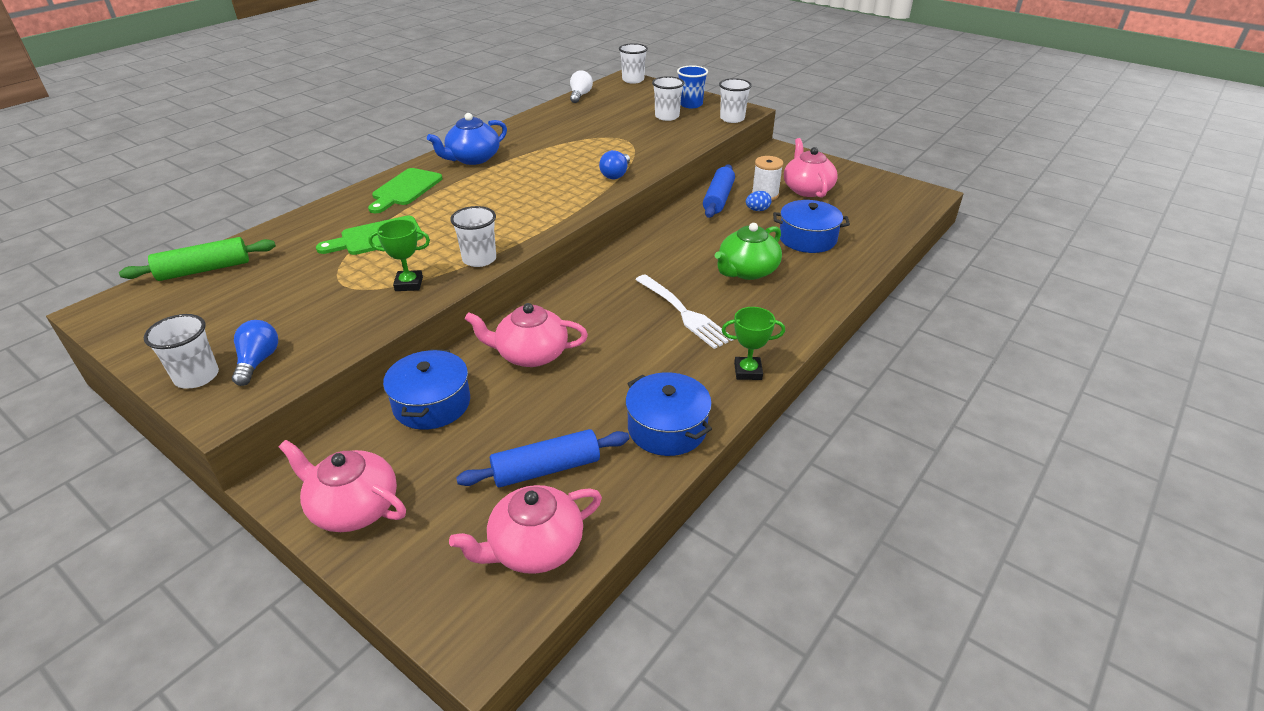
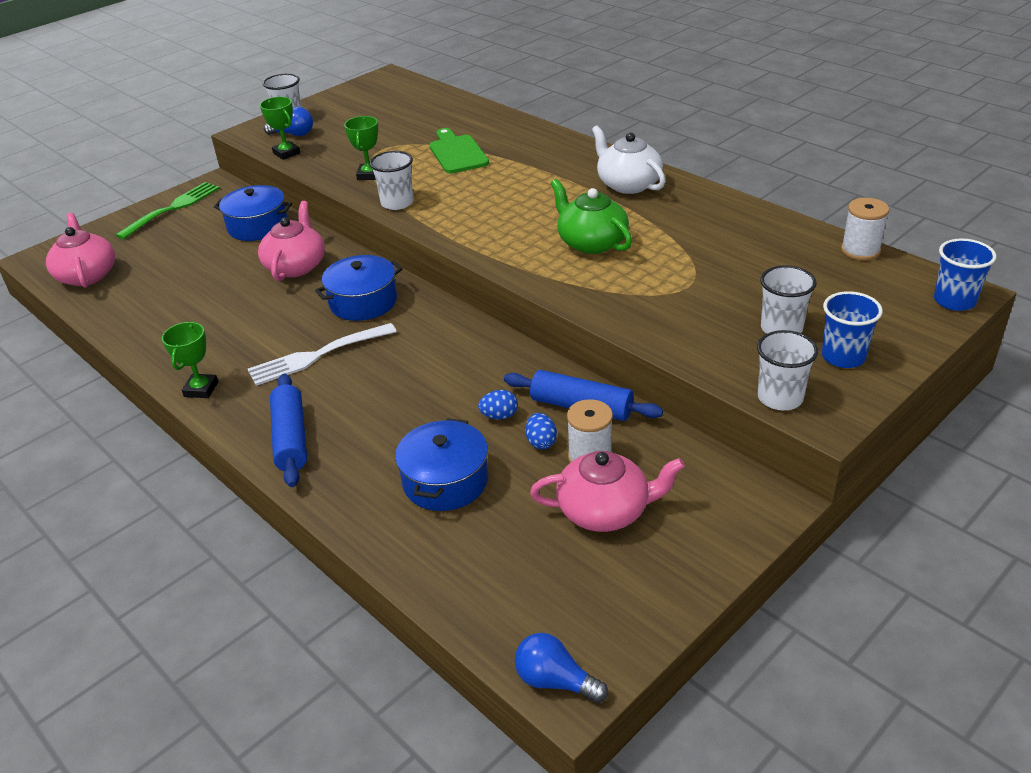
camera: 100 degrees right, 0 degrees up
(204, 270) = (429, 96): green rolling pin -> none
(319, 356) = (286, 153): none -> green trophy
(353, 507) = (172, 209): pink teapot -> green fork
(405, 189) = (554, 155): green cutting board -> none
(472, 159) = (628, 184): blue teapot -> white teapot
(546, 469) = (154, 277): blue rolling pin -> blue rolling pin (291, 438)
(580, 95) = (860, 250): white light bulb -> white spool
(616, 174) = (570, 278): blue light bulb -> blue light bulb (555, 681)
(633, 80) = (954, 301): white cup -> blue cup
(667, 428) = (158, 335): blue pot -> blue pot (363, 302)
(737, 225) = (499, 416): none -> blue egg
(747, 271) = (382, 411): green teapot -> green teapot (591, 242)

